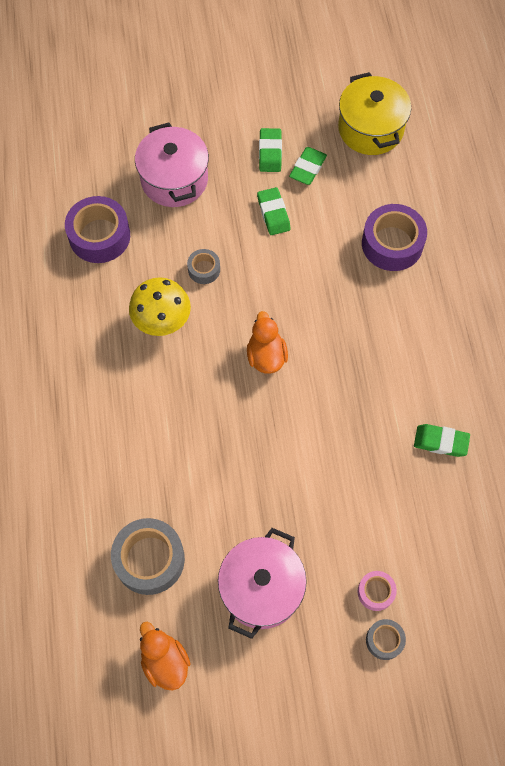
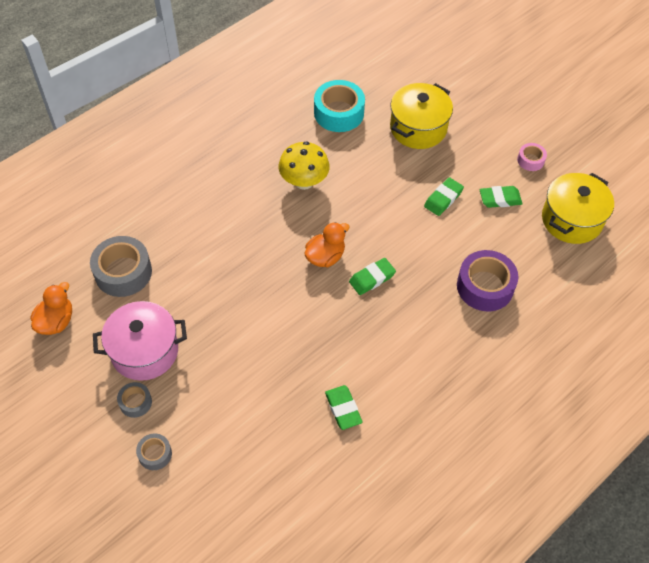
camera: 55 degrees right, 10 degrees down
(99, 236) = (339, 113): purple tape -> turquoise tape
(174, 179) = (418, 128): pink pot -> yellow pot
(204, 269) = (363, 183): grey tape -> grey tape (135, 402)
(270, 152) = (491, 170): green eraser -> green eraser (372, 278)
(376, 592) = (189, 428): pink tape -> pink tape (530, 160)

